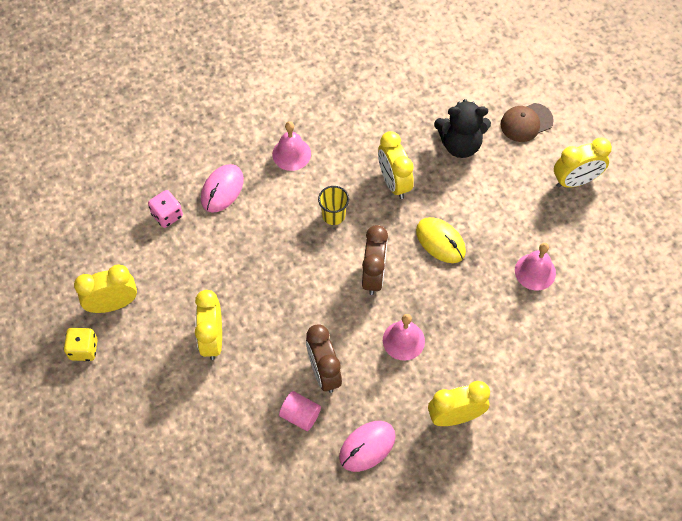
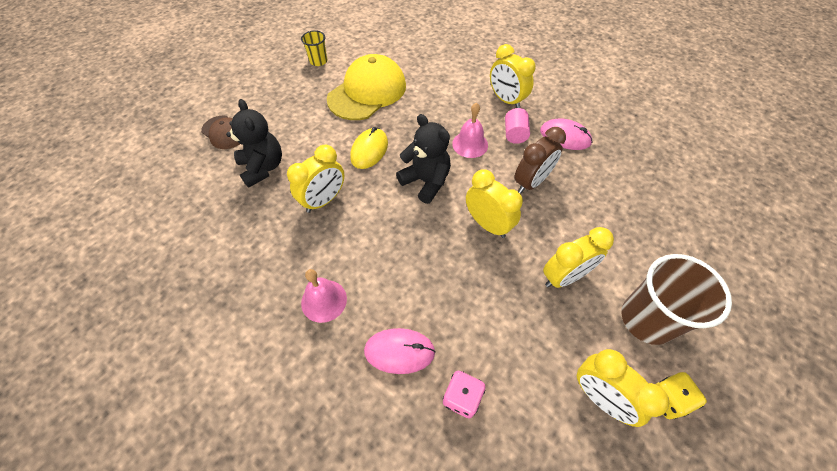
camera: 115 degrees left, 5 degrees down
(141, 380) = (647, 319): none -> brown cup
(300, 415) = (576, 183): pink cylinder -> pink cylinder (515, 134)
(333, 215) = (381, 233): yellow cup -> yellow cup (318, 61)
(373, 276) = (426, 181): brown clock -> black teddy bear
(535, 271) = (367, 92): pink bell -> yellow cap
(575, 181) = (275, 91): yellow clock -> yellow clock (487, 224)

